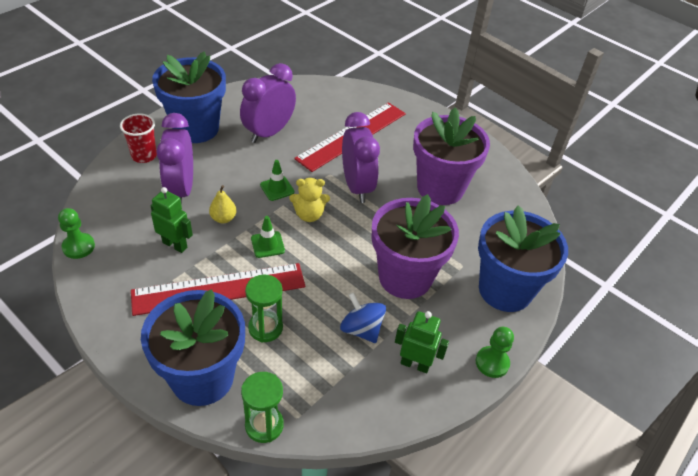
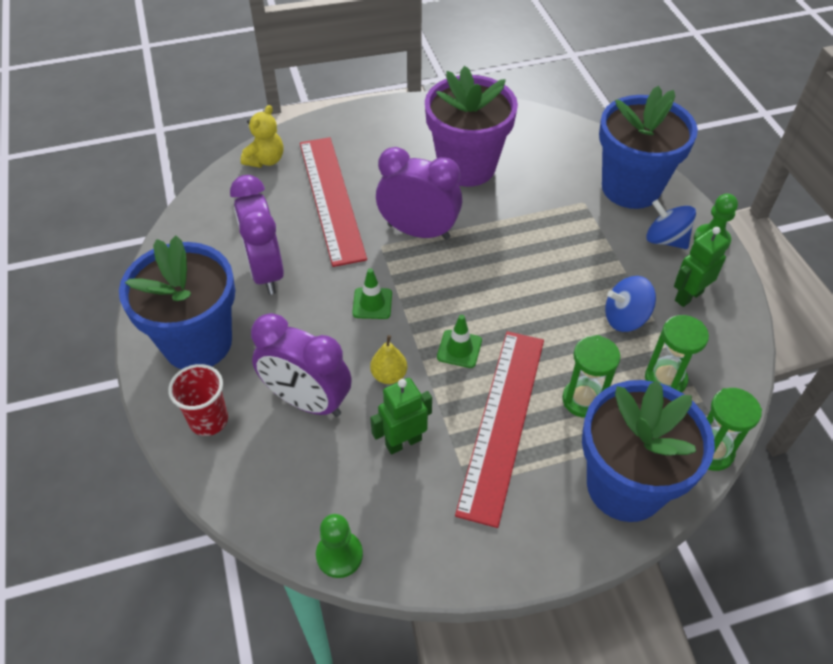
camera: 55 degrees left, 5 degrees up
(309, 215) = (435, 292): yellow teddy bear -> yellow teddy bear (265, 160)
(317, 374) = (665, 379): none -> green hourglass
(405, 277) = (575, 252): purple flower pot -> none
(466, 330) = (665, 240): none -> blue spinning top

